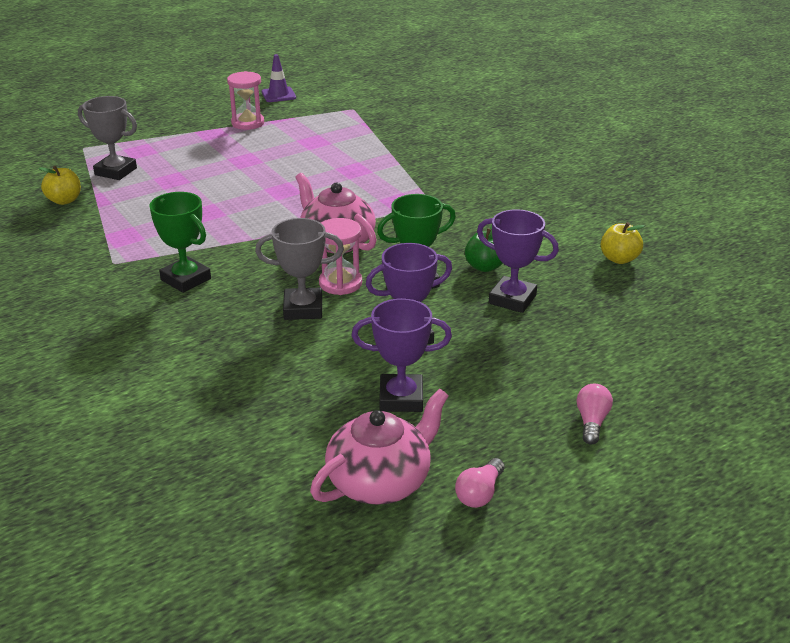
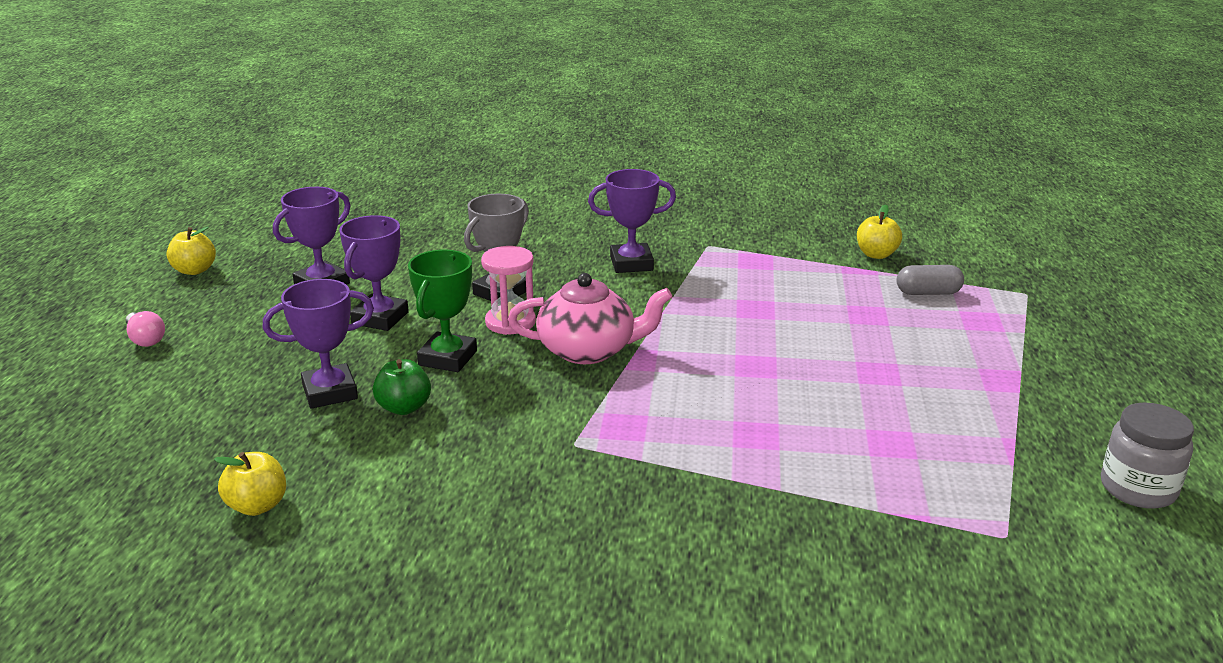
camera: 130 degrees right, 5 degrees down
(116, 171) = (928, 293): grey trophy -> grey capsule
(186, 279) = (631, 263): green trophy -> purple trophy
(248, 123) = (1018, 417): pink hourglass -> none
(278, 95) = (1137, 489): purple traffic cone -> grey jar
(380, 481) = (271, 248): pink teapot -> none
(479, 493) = (194, 270): pink light bulb -> yellow apple

